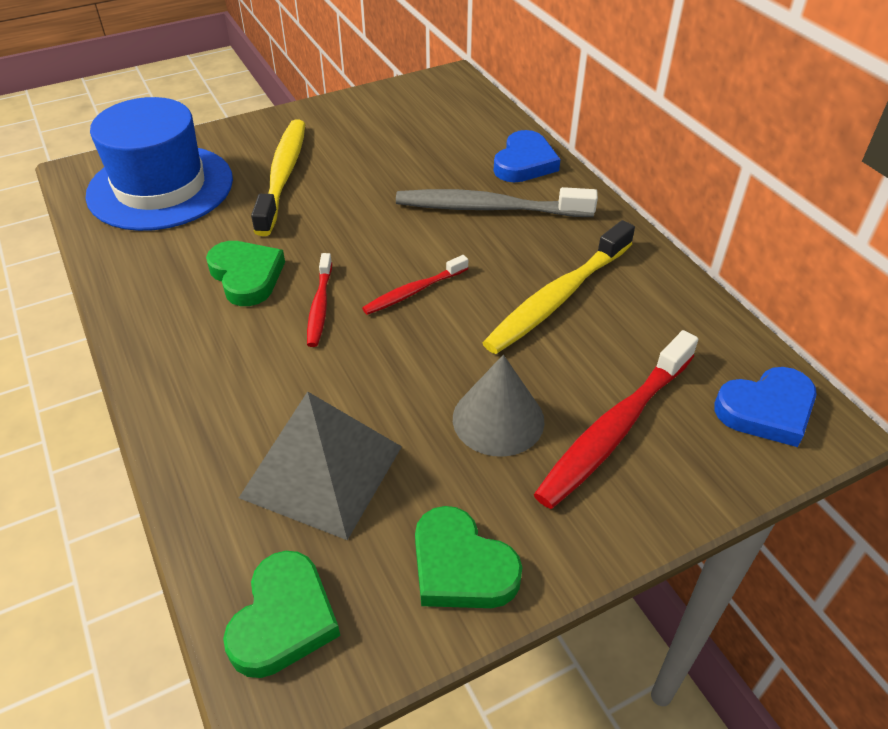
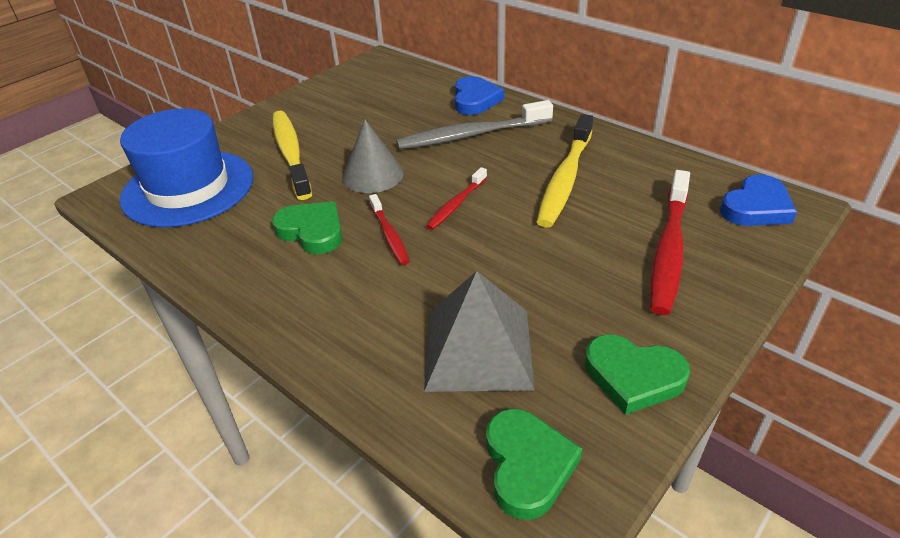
camera: 20 degrees left, 5 degrees down
(498, 419) = (584, 270): grey cone -> grey cone (372, 175)

